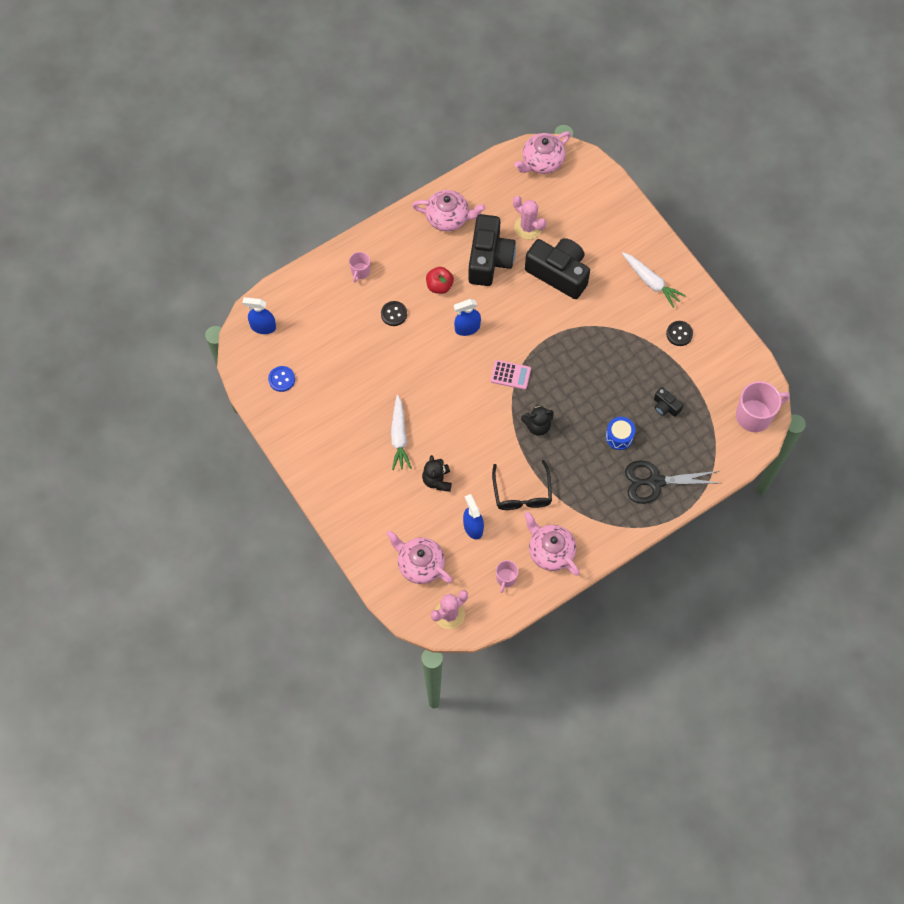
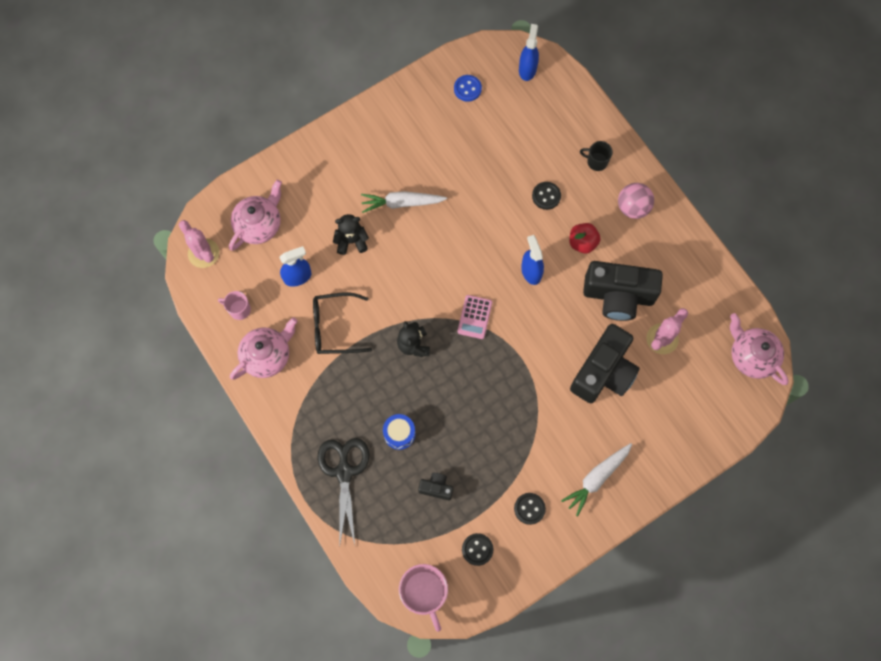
camera: 90 degrees right, 5 degrees up
(360, 272) = (596, 161): pink mug -> black mug
(406, 244) = (633, 207): none -> pink ball
(448, 218) = (669, 252): pink teapot -> none
(665, 406) = (436, 488): black camera -> black camera turned 60 degrees clockwise
(716, 374) = (477, 549): none -> black button

